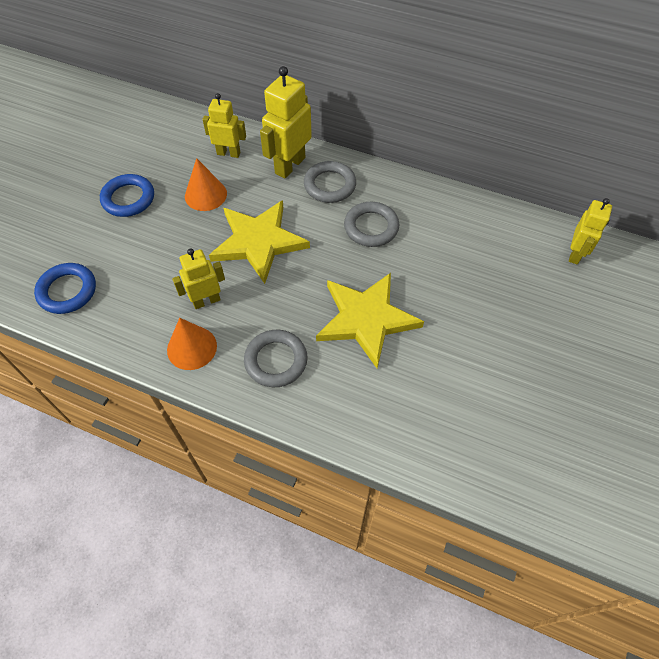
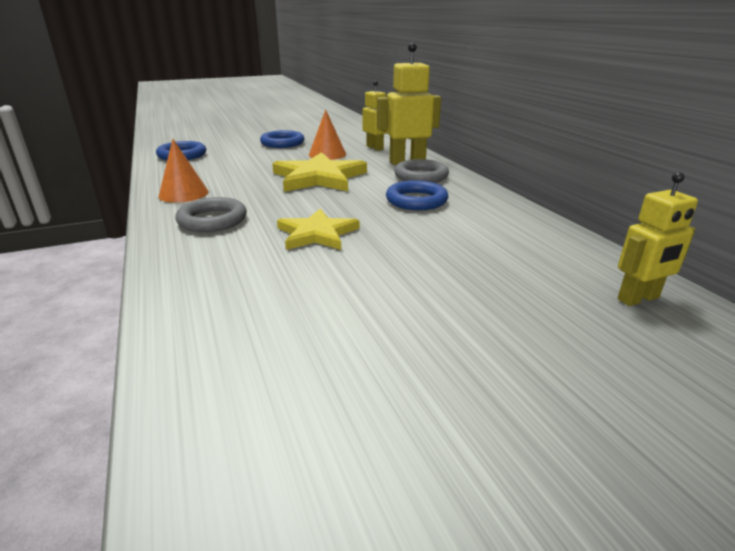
camera: 45 degrees right, 30 degrees down
(206, 301) = (235, 183): yellow robot -> none
(366, 319) = (317, 234): yellow star -> yellow star, size x0.66
(371, 227) = (416, 200): grey ring -> blue ring

